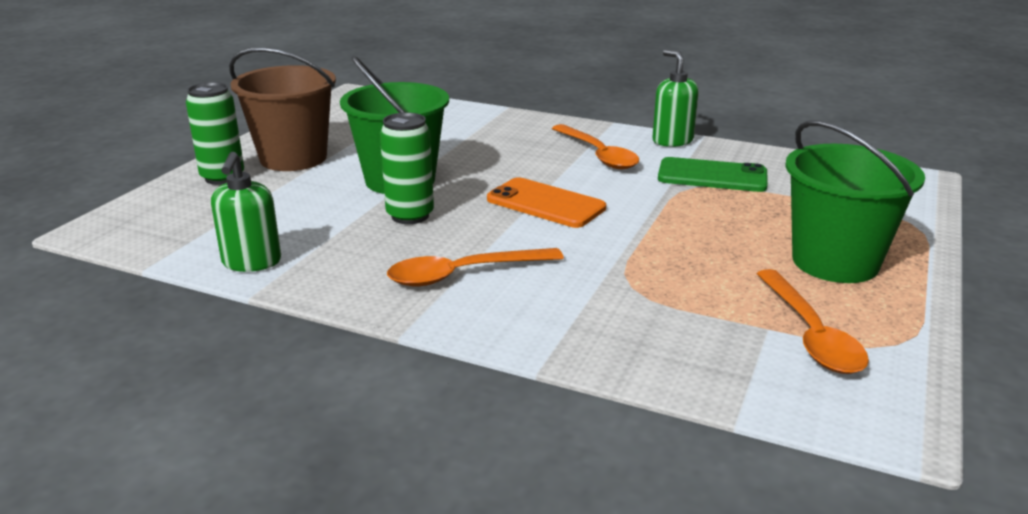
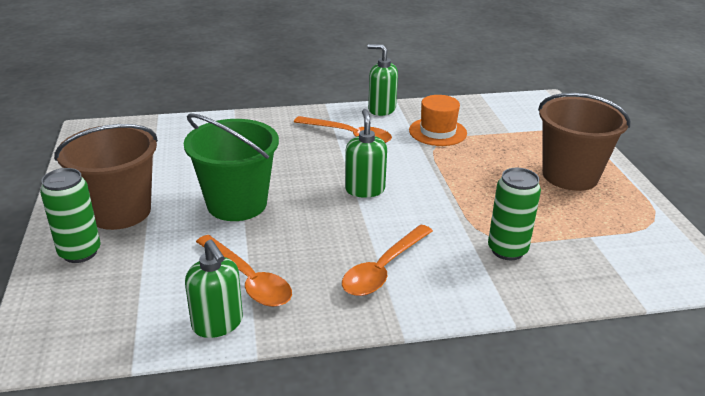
camera: 35 degrees left, 5 degrees up
(410, 216) = (285, 233): green can -> green can (507, 250)
(545, 204) = (365, 189): orange phone -> green soap dispenser
(712, 176) = (437, 132): green phone -> orange hat
(810, 334) = (613, 232): orange spoon -> orange spoon (248, 280)
(835, 262) = (570, 175): green bucket -> brown bucket

